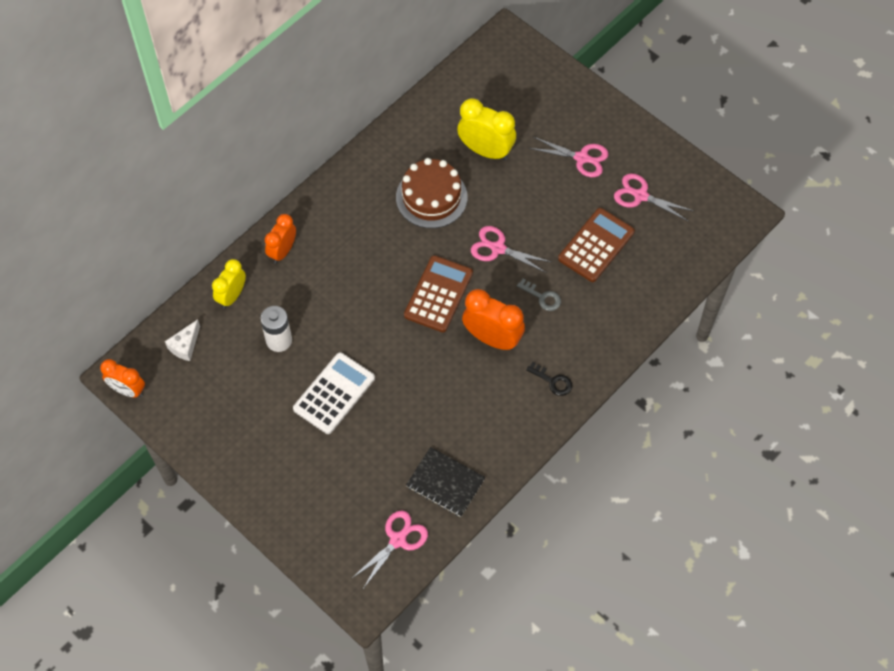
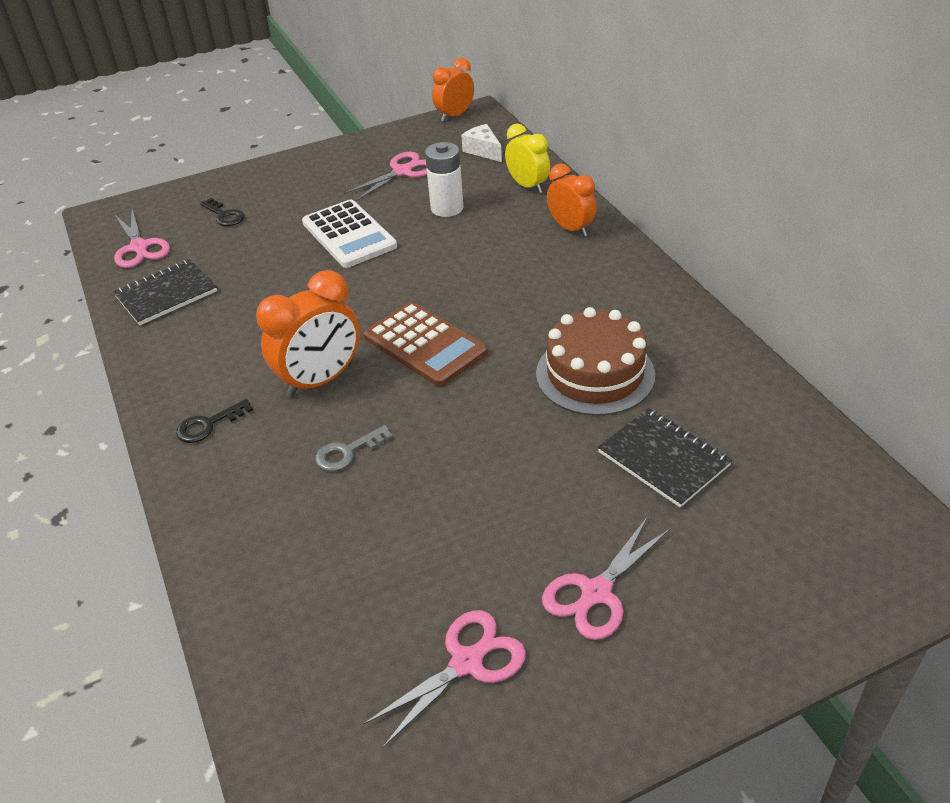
camera: 115 degrees right, 20 degrees down
(335, 500) = (224, 215): none -> black key
(486, 151) = (663, 459): yellow clock -> black notebook
(498, 248) = (464, 424): pink scissors -> pink scissors (402, 172)
(596, 245) = (398, 552): brown calculator -> none

